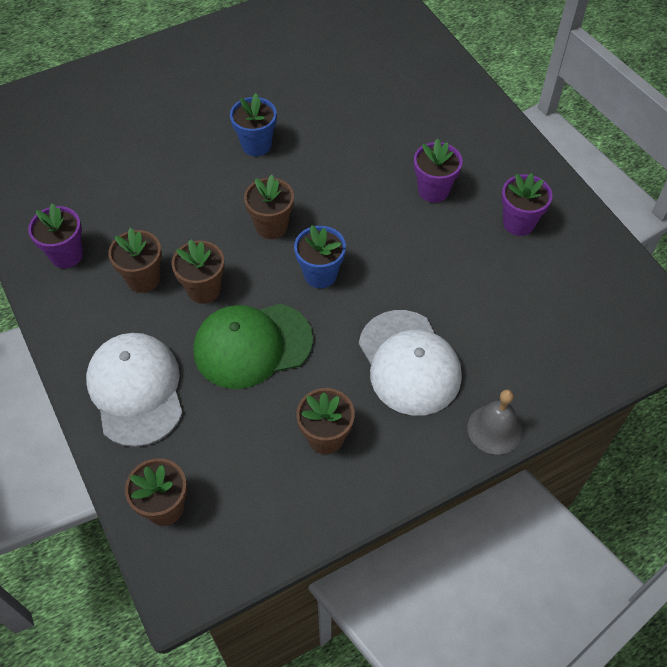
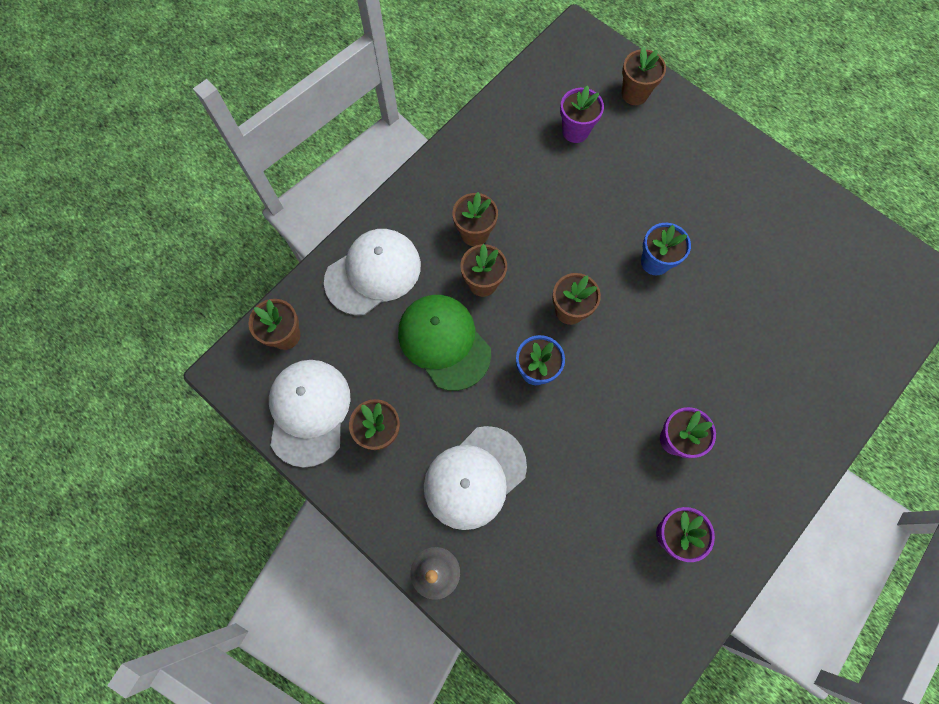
camera: 70 degrees right, 15 degrees up
(66, 255) = (474, 167): purple flower pot -> purple flower pot (575, 131)
(71, 98) = (634, 94): none -> brown flower pot
(271, 506) = (309, 411): none -> white cap

